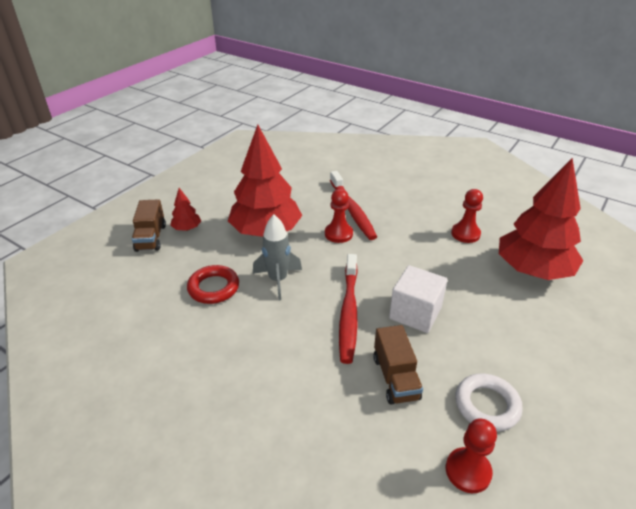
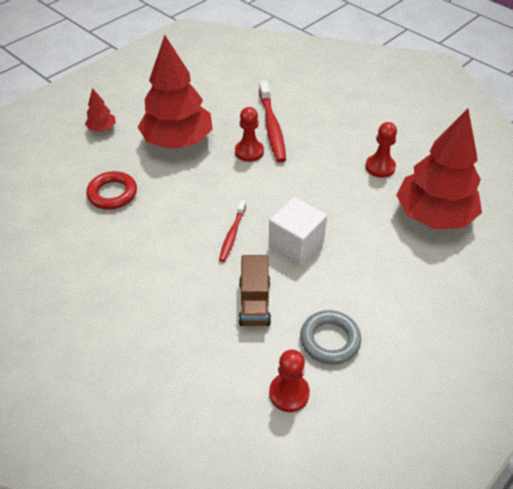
camera: 10 degrees right, 10 degrees up
(151, 238) = (66, 134): brown truck -> none
(278, 280) = (175, 193): grey rocket -> none
(349, 312) = (232, 234): red toothbrush -> red toothbrush, size x0.57
(487, 405) = (330, 340): white ring -> grey ring

